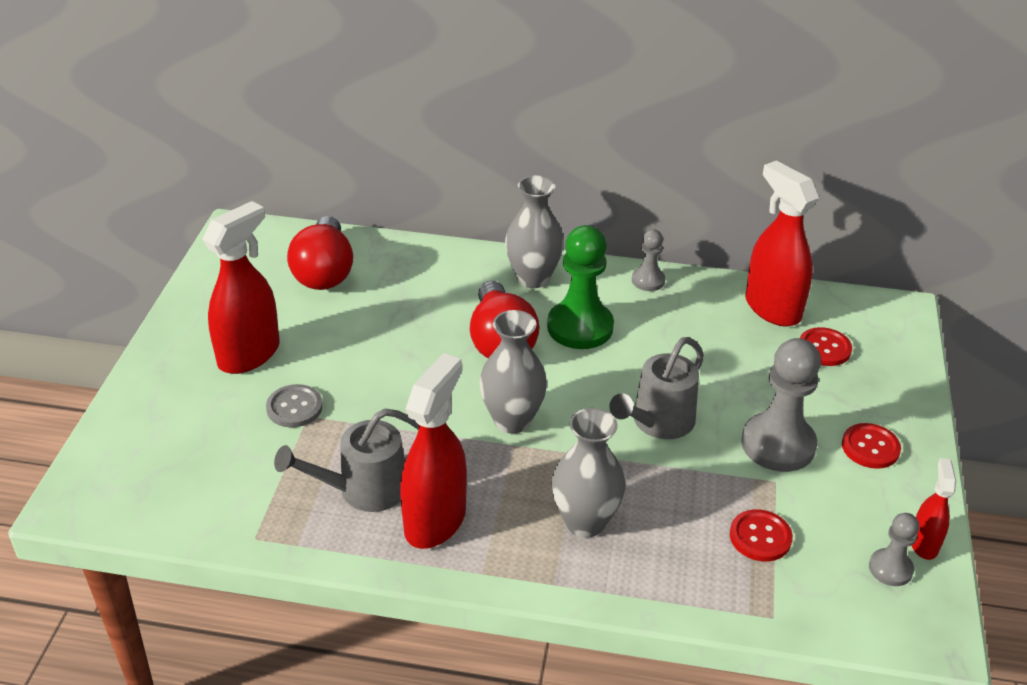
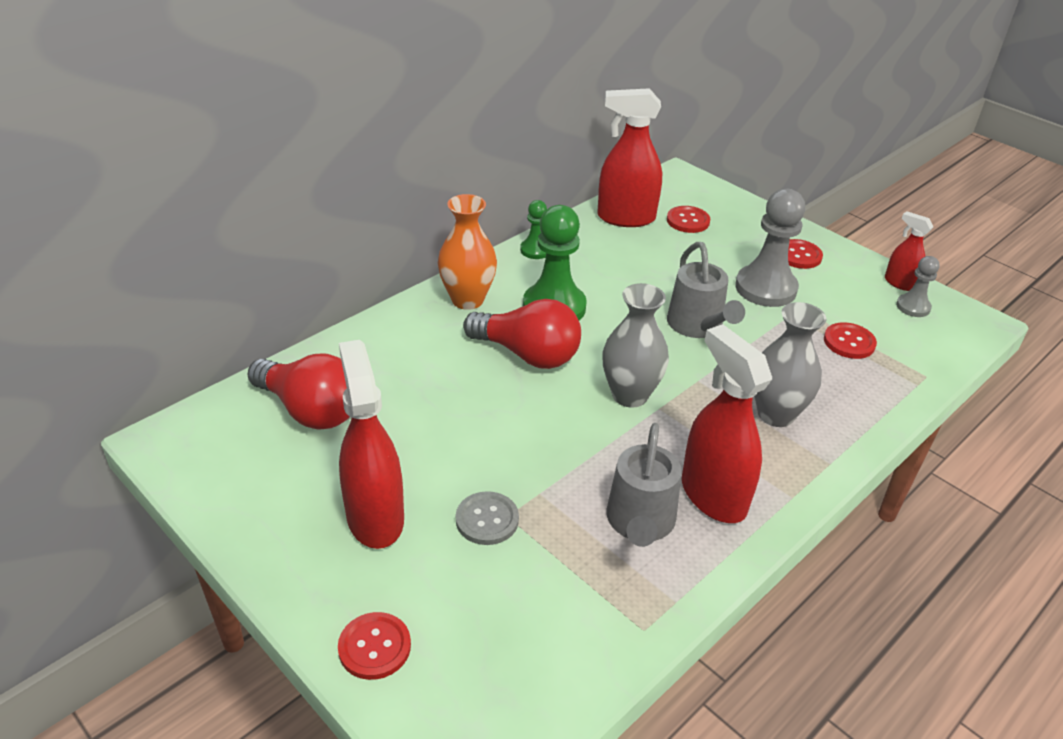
camera: 55 degrees left, 0 degrees up
(138, 412) = (374, 647): none -> red button
(533, 278) = (467, 300): grey vase -> orange vase
(648, 280) = (535, 250): grey pawn -> green pawn

